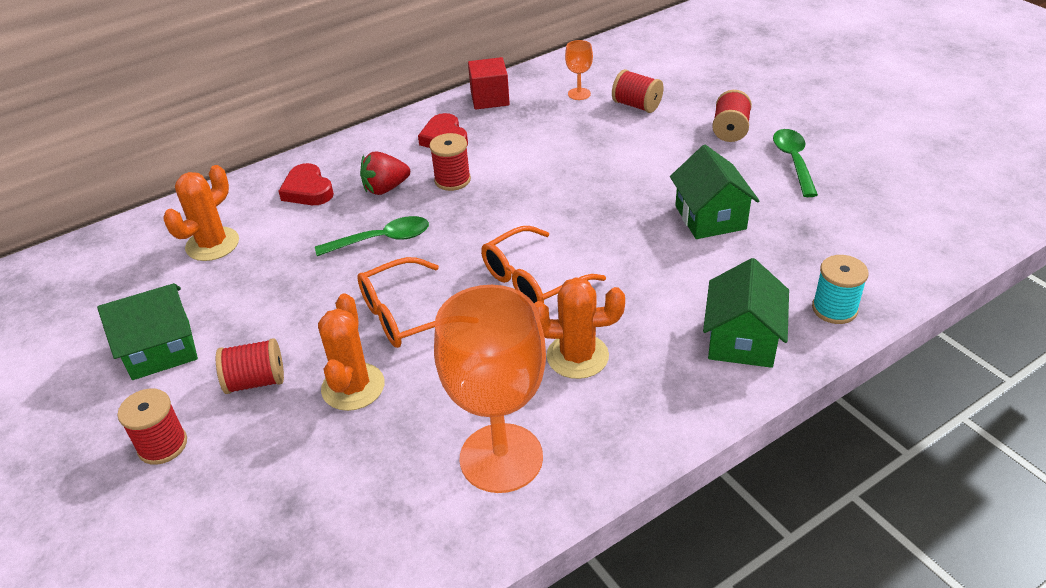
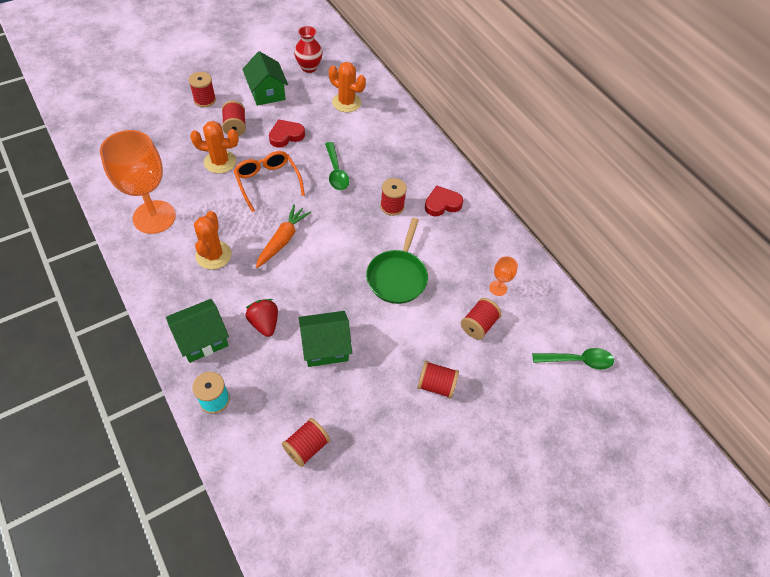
camera: 85 degrees right, 15 degrees up
(99, 301) = (309, 67): none -> red vase
(308, 190) = (391, 138): red heart -> red heart (286, 135)
(385, 188) = (387, 173): red strawberry -> red strawberry (264, 323)
(490, 98) = (493, 231): red cube -> none
(532, 280) = (282, 240): orange glasses -> orange carrot
(578, 167) = (398, 276): none -> green pan
(742, 340) = (202, 339): green house -> green house turned 45 degrees counterclockwise
(793, 161) = (386, 421): green spoon -> green spoon (577, 360)
(857, 217) = (306, 447): none -> red spool

